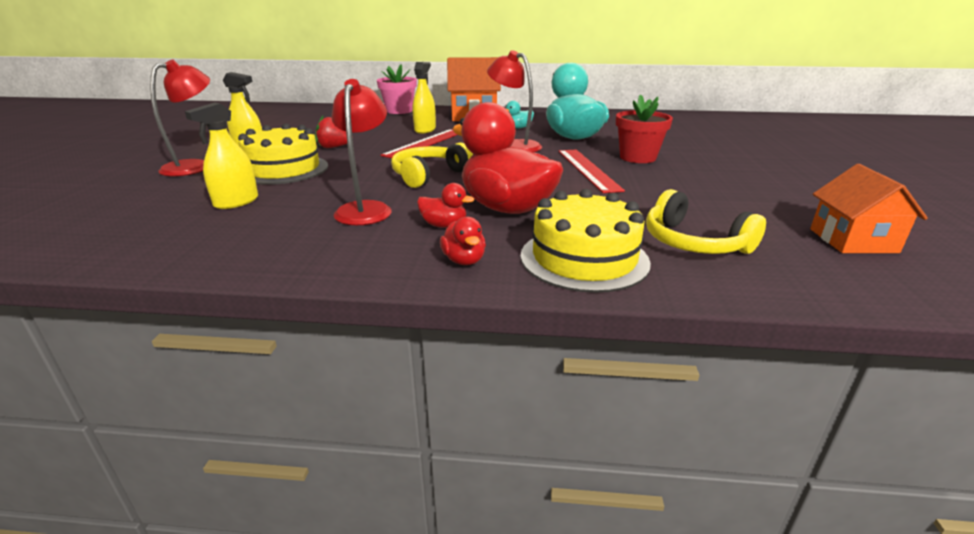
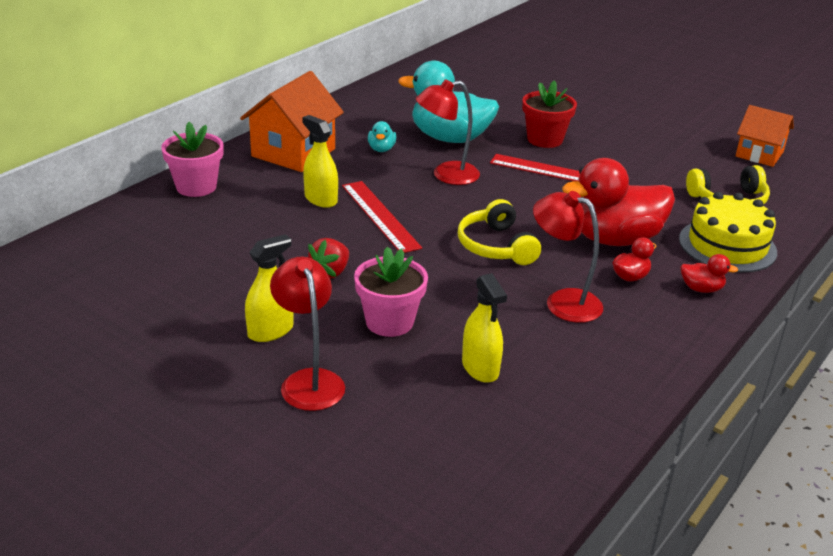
camera: 60 degrees left, 5 degrees up
(283, 169) = (389, 322): yellow cake -> pink flower pot

